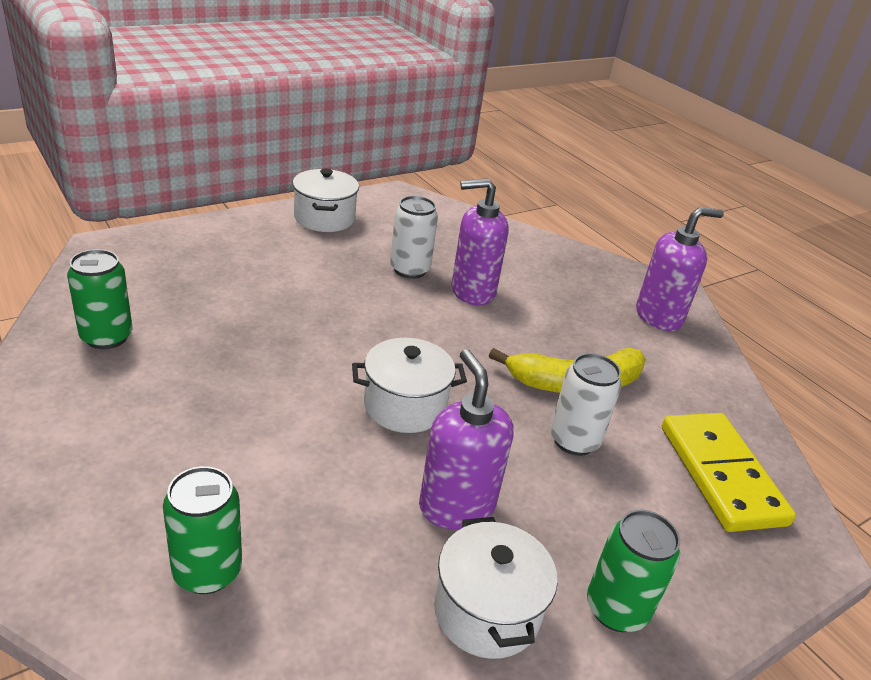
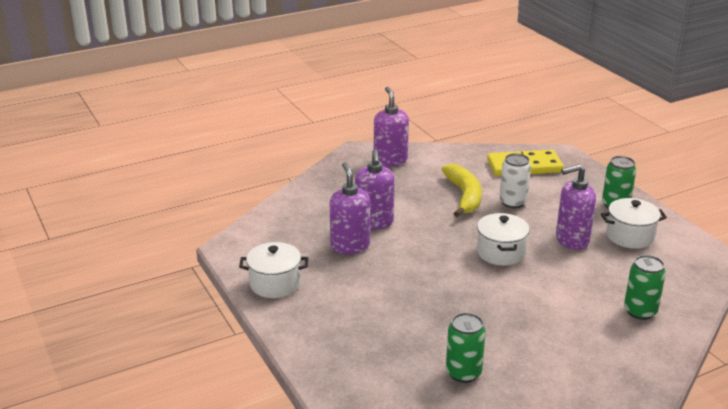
camera: 80 degrees left, 5 degrees down
(410, 269) = (350, 246): white can -> purple soap dispenser

